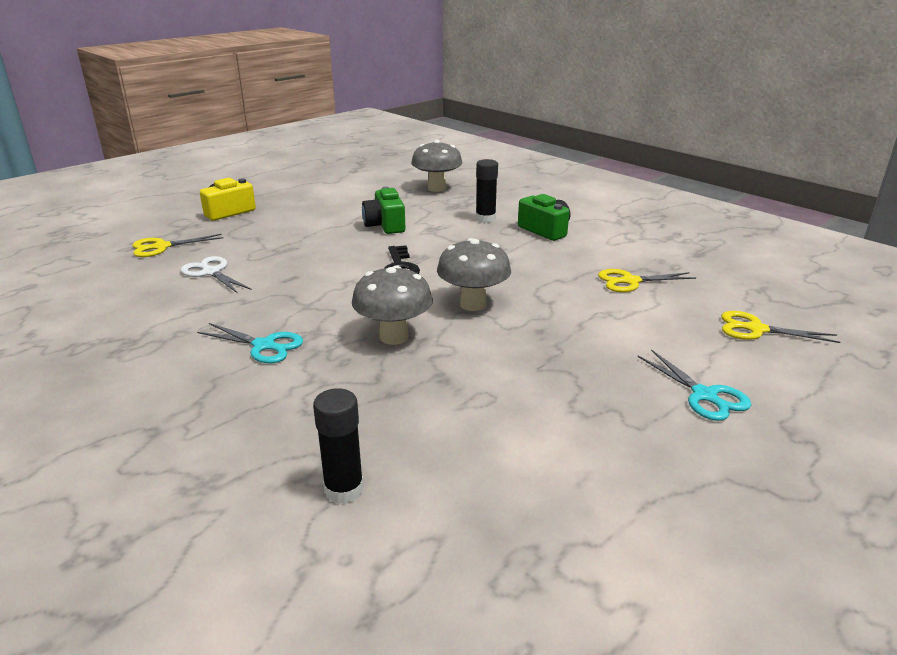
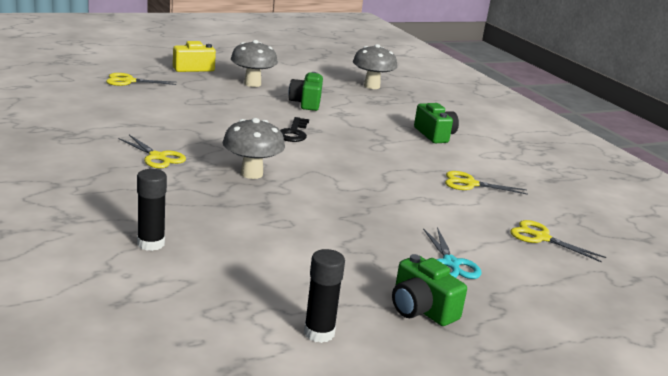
camera: 15 degrees right, 5 degrees down
(211, 272) = (152, 105): white scissors -> none
(264, 346) = (157, 157): turquoise scissors -> yellow scissors
(473, 304) = (328, 169): grey mushroom -> grey mushroom (252, 84)
(485, 219) = (392, 116): black glue stick -> black glue stick (319, 333)
(734, 476) = (421, 309): none -> green camera

